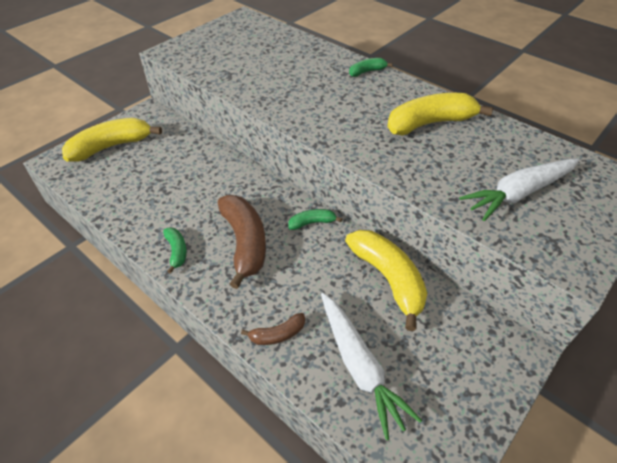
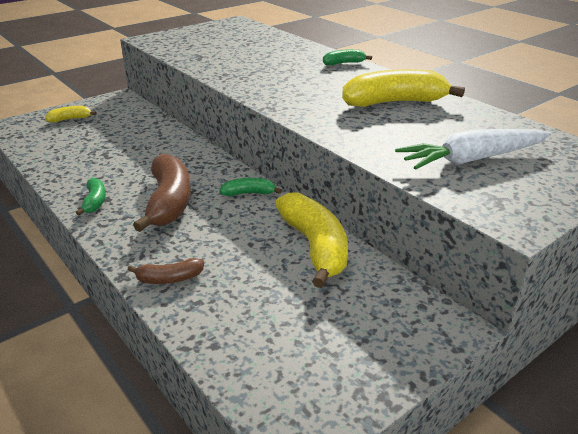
camera: 10 degrees right, 15 degrees down
(111, 146) = (70, 119): yellow banana -> yellow banana, size x0.49
(359, 366) = (249, 316): white carrot -> none

